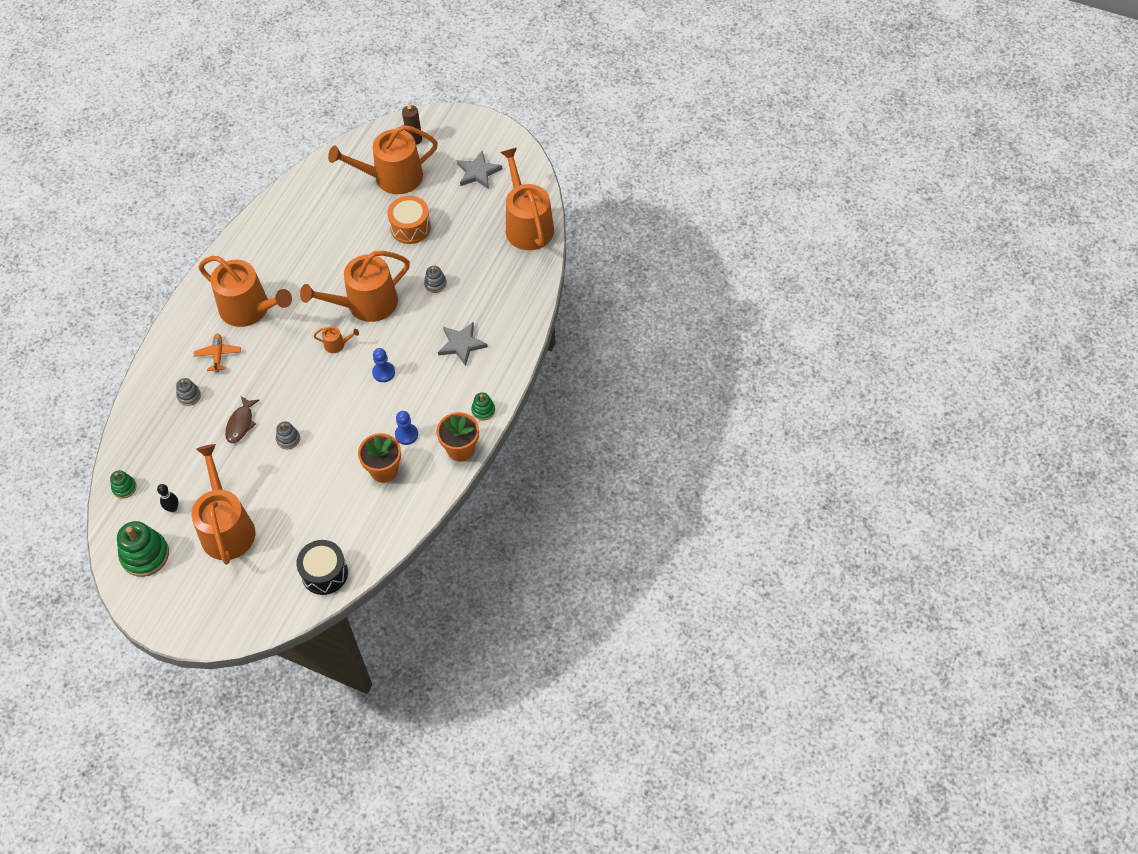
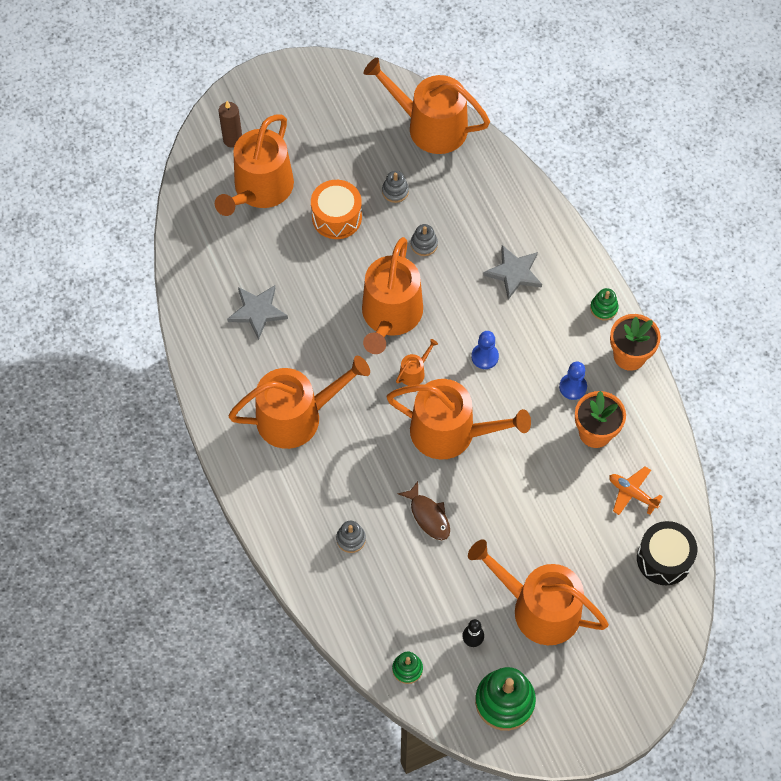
camera: 50 degrees left, 5 degrees up
(218, 355) = (326, 481): orange plane -> orange plane (632, 493)
(288, 439) = (485, 487): grey stacking toy -> grey stacking toy (395, 191)
(311, 394) = (451, 432): none -> orange watering can
(478, 172) = (328, 119): grey star -> grey star (257, 311)

